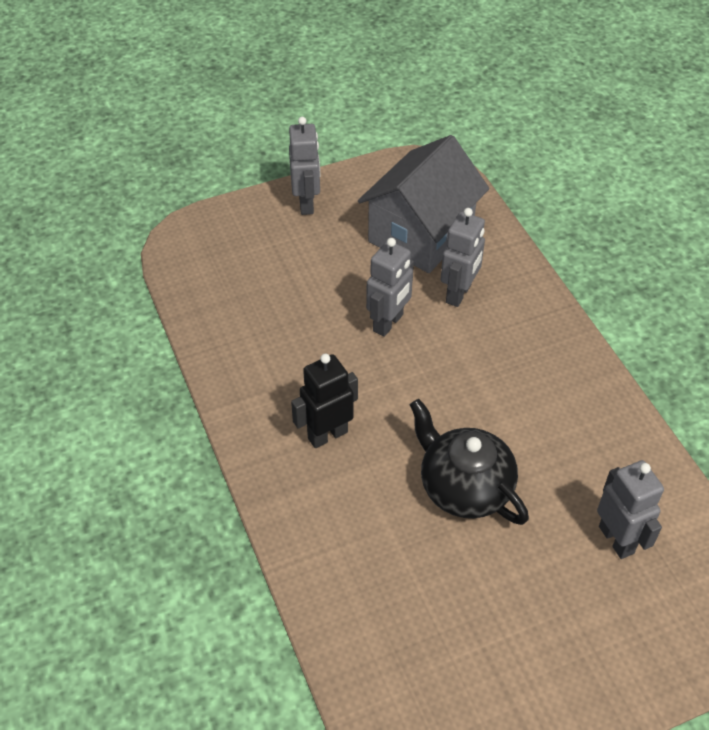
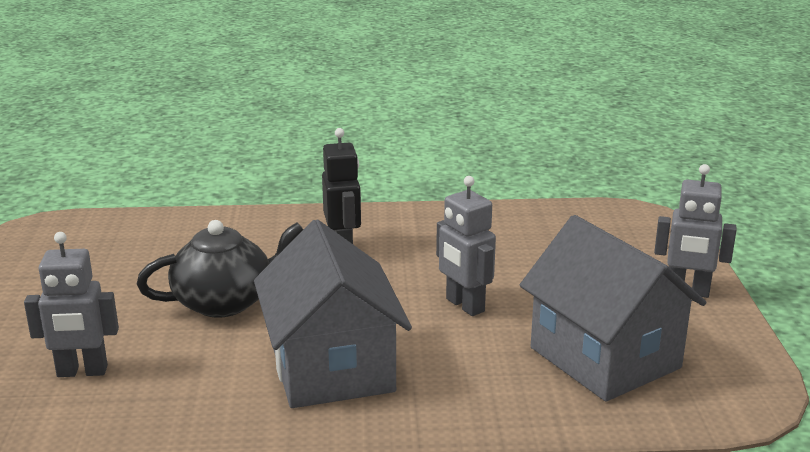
camera: 110 degrees right, 25 degrees down
(459, 294) = (485, 361): grey robot -> none
(516, 377) = (332, 368): none -> grey house

